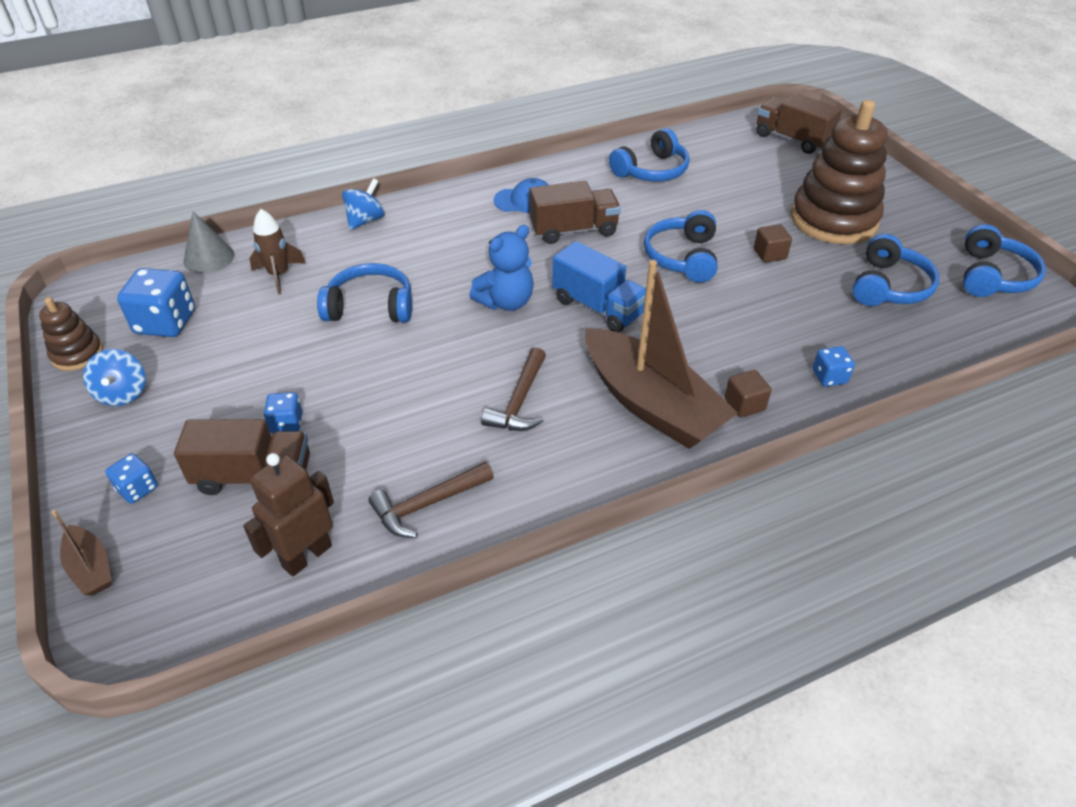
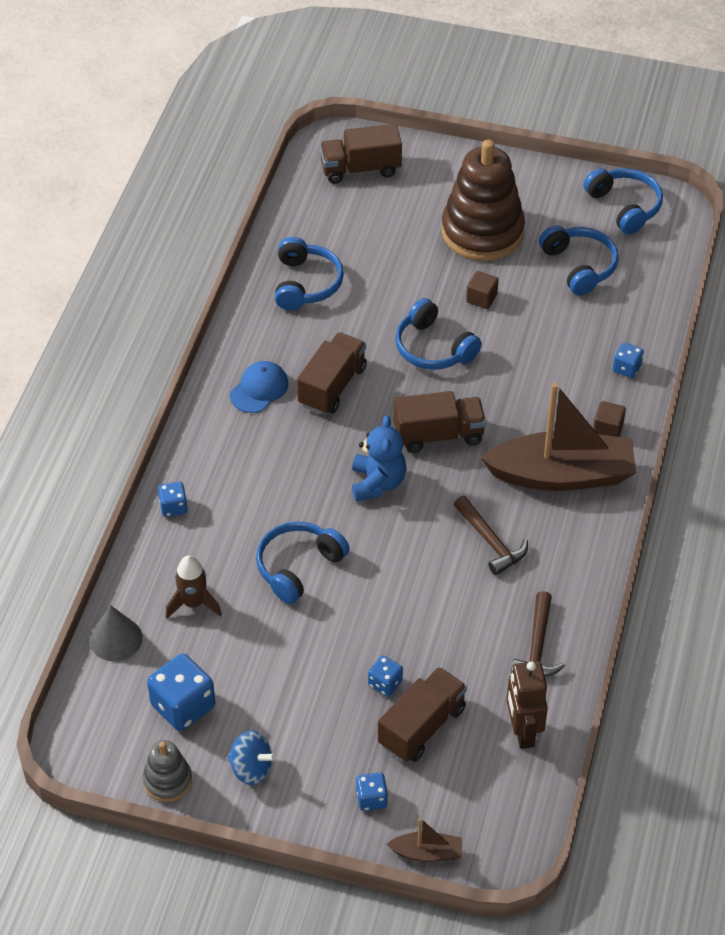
camera: 50 degrees left, 5 degrees up
(77, 354) = (167, 781): brown stacking toy -> grey stacking toy
(365, 220) = (173, 507): blue spinning top -> blue dice
(598, 307) = (438, 435): blue truck -> brown truck

